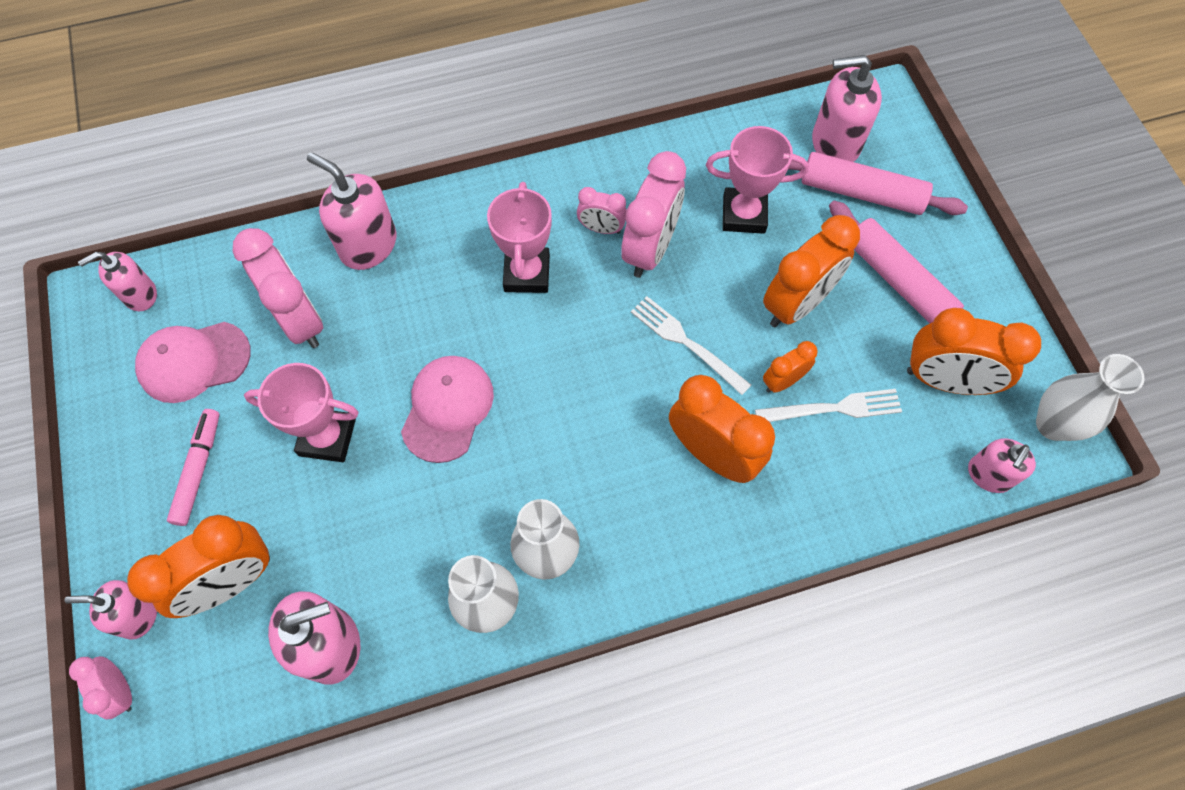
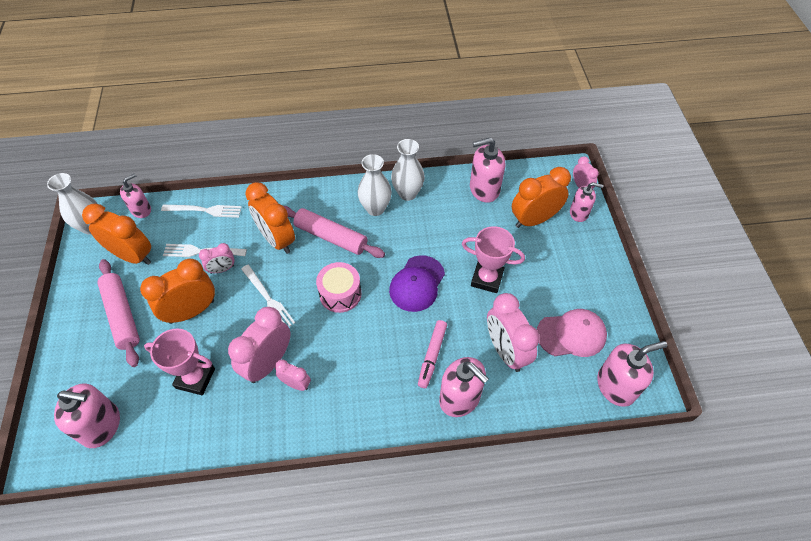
camera: 170 degrees left, 10 degrees down
(140, 295) = (616, 386): pink soap dispenser -> pink soap dispenser, size x1.58
(198, 469) = (559, 273): pink marker -> pink marker (432, 356)
(447, 408) = (417, 283): pink cap -> purple cap
(527, 273) = (354, 359): pink trophy -> none
(572, 370) = (340, 294): none -> pink drum
(782, 381) = (222, 269): orange clock -> pink clock
(861, 193) = (107, 381): pink rolling pin -> pink rolling pin (331, 237)
(870, 494) = (205, 210): none -> white fork

